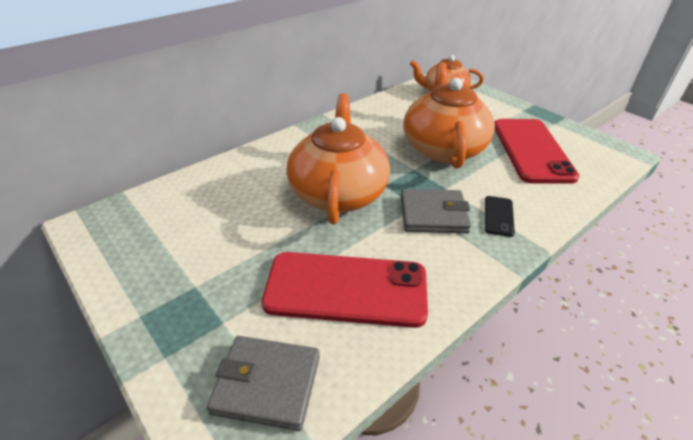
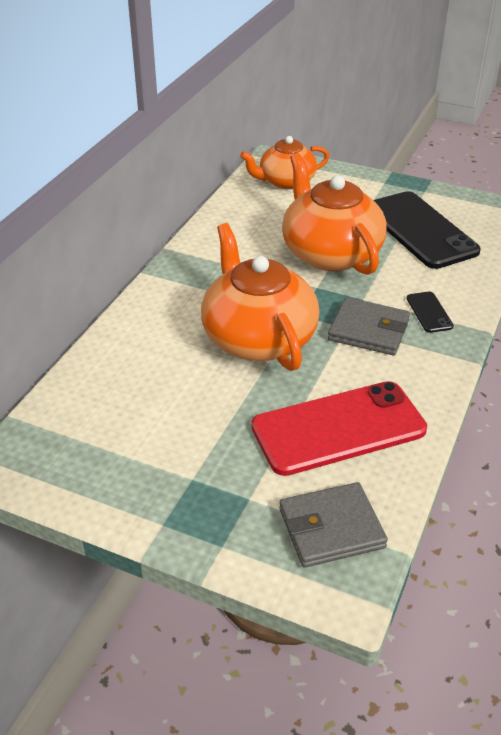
camera: 25 degrees left, 0 degrees up
(433, 214) = (368, 330): grey wallet -> grey wallet turned 45 degrees clockwise
(532, 150) = (420, 230): red phone -> black phone

